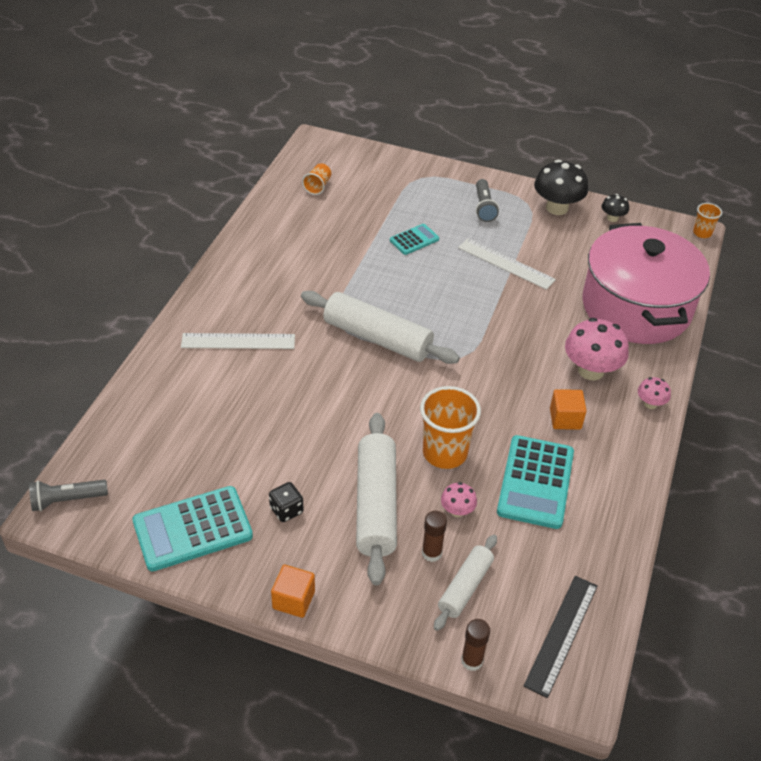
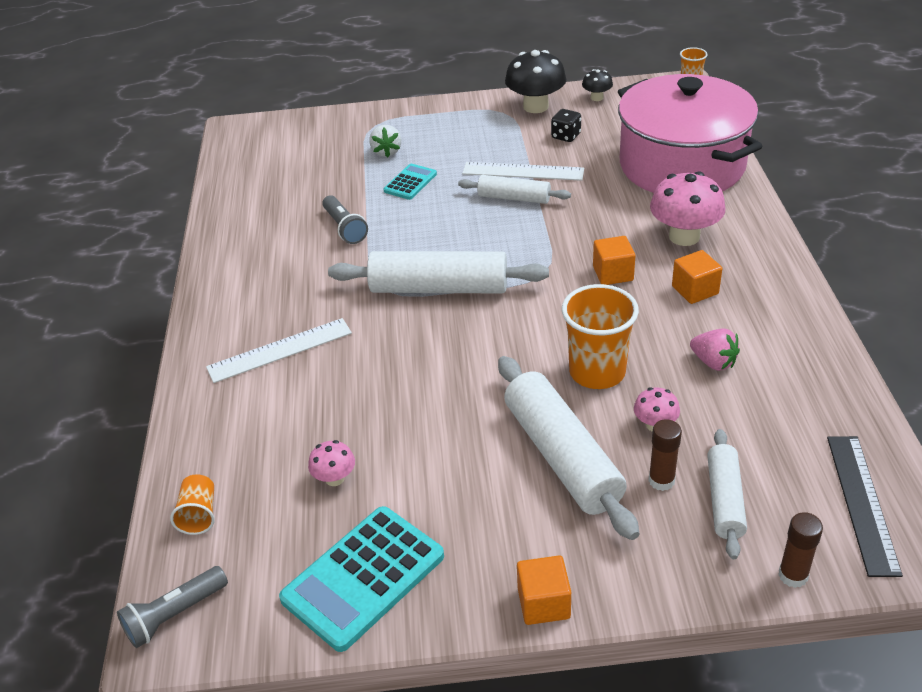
camera: 20 degrees left, 5 degrees down
(286, 510) = (463, 506): black dice -> black dice (566, 136)
(318, 186) = (267, 168): orange cup -> orange cup (199, 515)
(413, 205) = (386, 152): none -> white strawberry
(483, 284) = (514, 198): none -> white rolling pin
(484, 207) = (461, 129): grey flashlight -> grey flashlight (344, 228)
(513, 379) = (613, 273): none -> orange cube
(535, 482) = (713, 362): turquoise calculator -> pink strawberry
(650, 404) = (765, 244): pink mushroom -> pink mushroom (335, 478)

